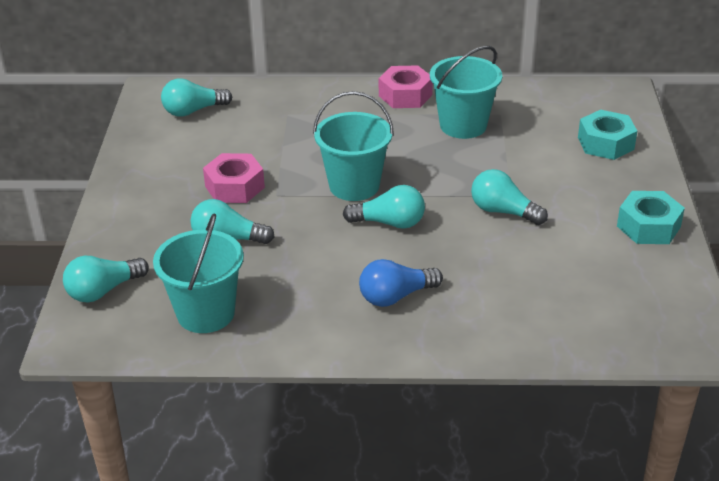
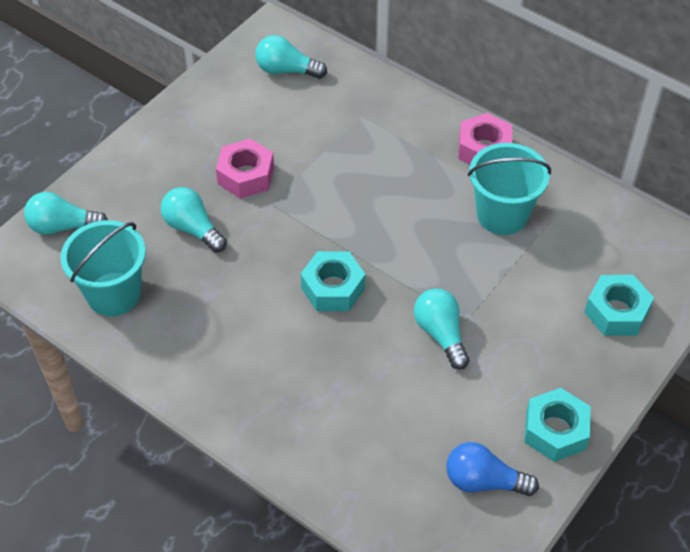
camera: 35 degrees right, 15 degrees up
(354, 186) = (342, 230): turquoise bucket -> none
(389, 223) = (333, 288): turquoise light bulb -> turquoise nut
(396, 296) = (266, 368): blue light bulb -> blue light bulb (484, 481)

